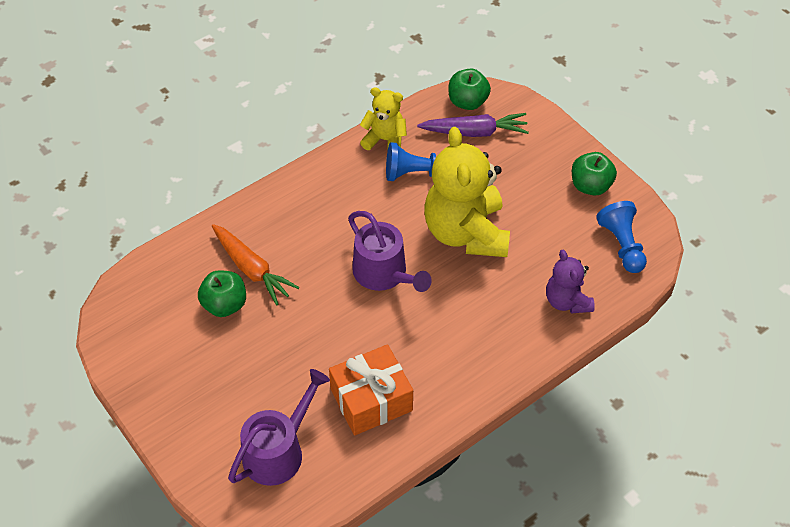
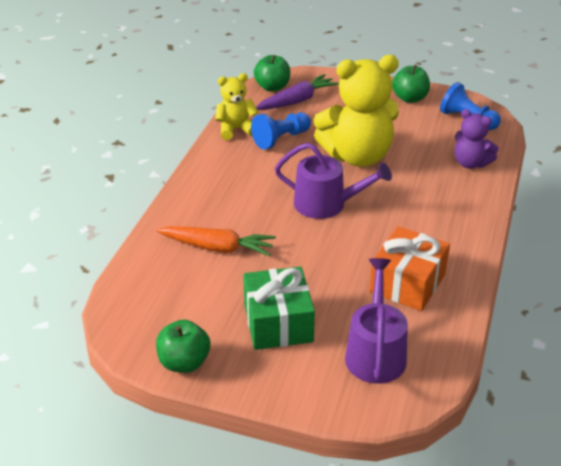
camera: 35 degrees left, 15 degrees down
(225, 305) = (220, 280): green apple -> green apple (184, 362)
(231, 374) = (278, 323): none -> green gift
(466, 233) = (357, 156): yellow teddy bear -> yellow teddy bear turned 60 degrees counterclockwise

